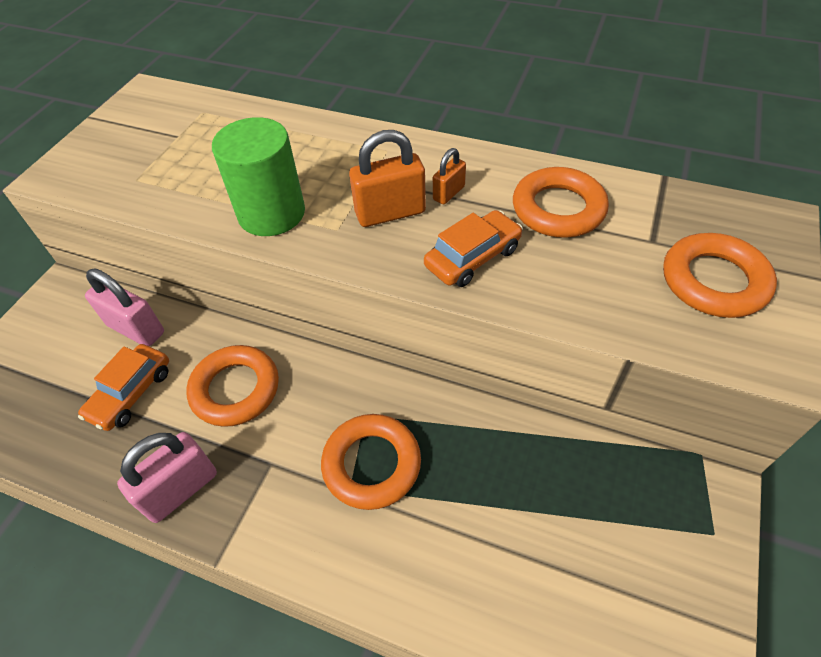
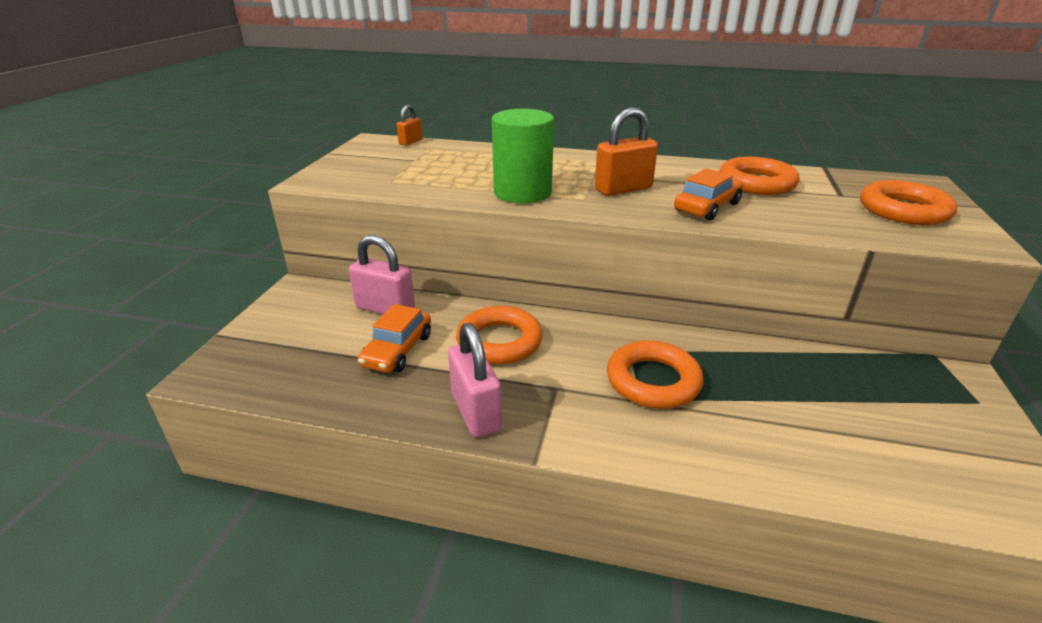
camera: 10 degrees left, 20 degrees down
(181, 489) = (476, 412): pink padlock -> pink padlock turned 60 degrees counterclockwise
(448, 193) = (664, 179): orange padlock -> orange padlock (410, 142)

